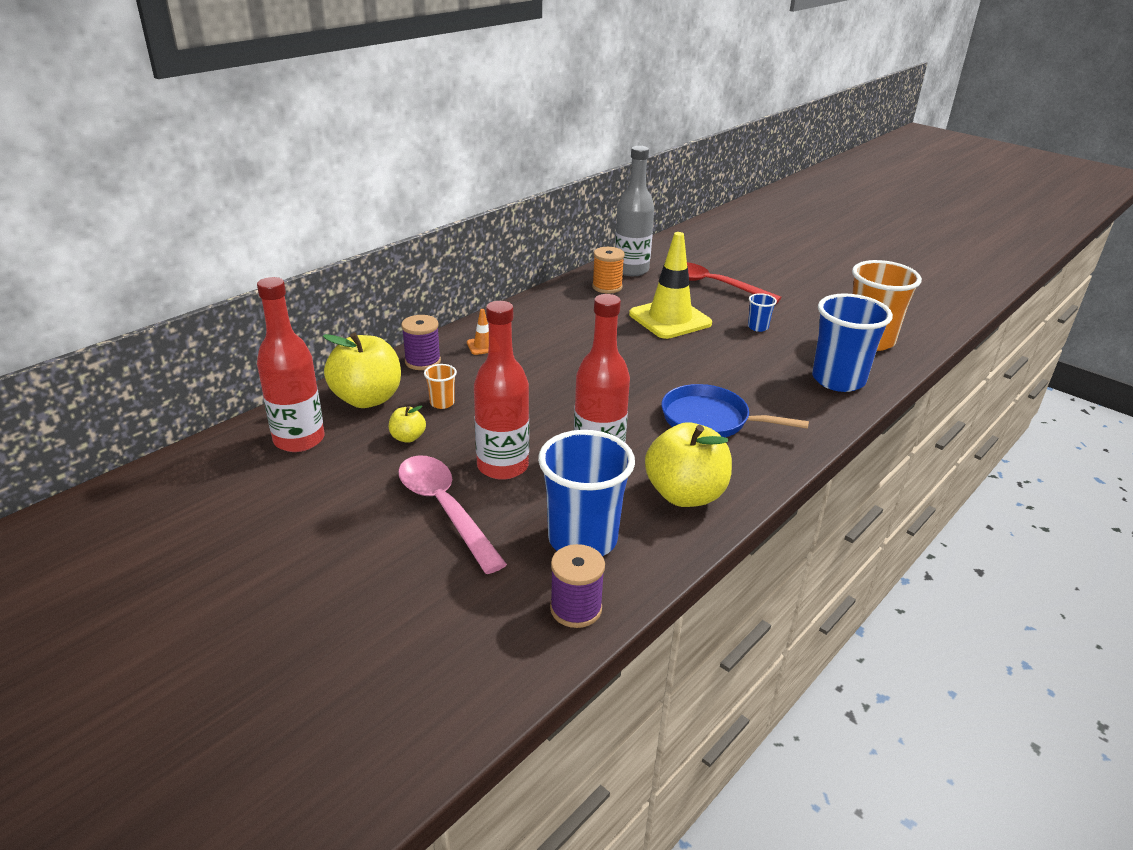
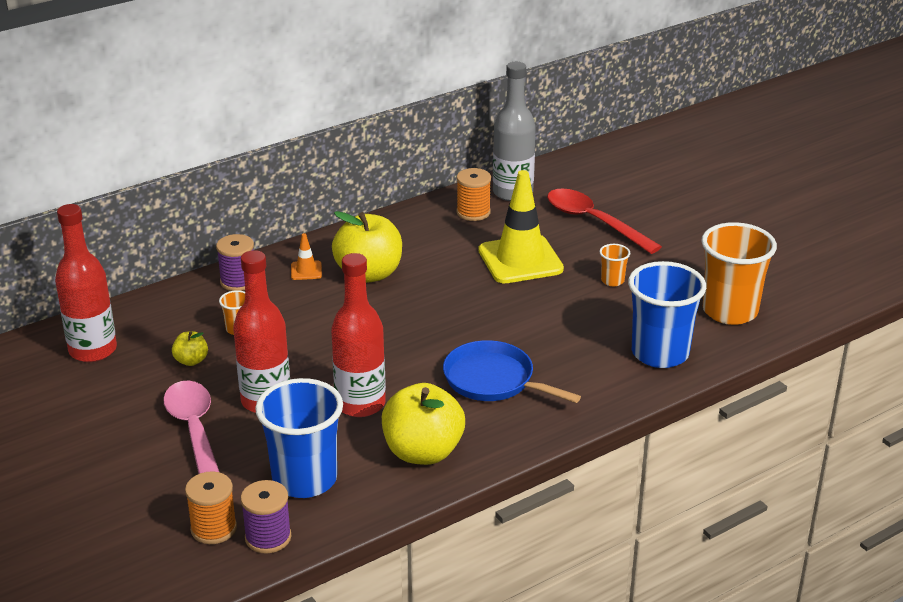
camera: 15 degrees right, 0 degrees up
(367, 399) = (169, 316): yellow apple -> yellow apple (369, 274)
(511, 608) = (214, 529): none -> orange spool
(758, 327) = (612, 281): blue cup -> orange cup

